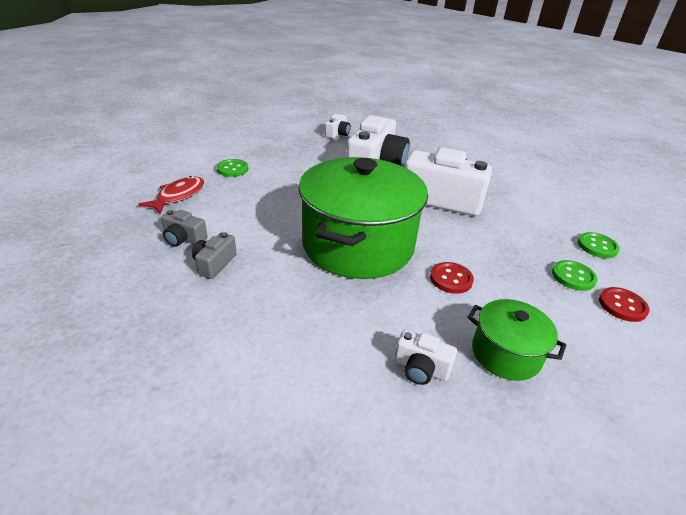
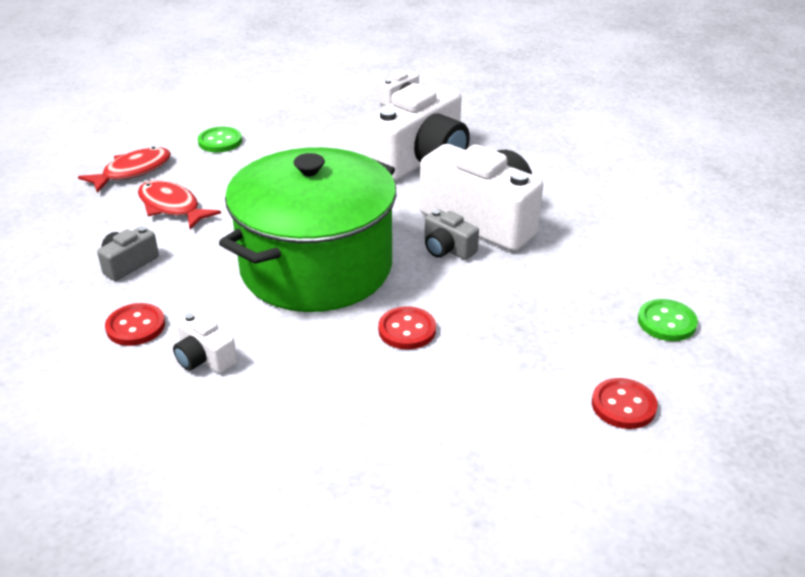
camera: 20 degrees right, 0 degrees up
(184, 239) = (110, 228): grey camera -> grey camera (447, 249)
(224, 217) = (172, 207): none -> red fish
(250, 313) = (136, 326): none -> red button
(421, 368) = (287, 423): white camera -> white camera (204, 358)
(506, 354) = (405, 429): green pot -> none
(573, 277) = (586, 356): green button -> none

